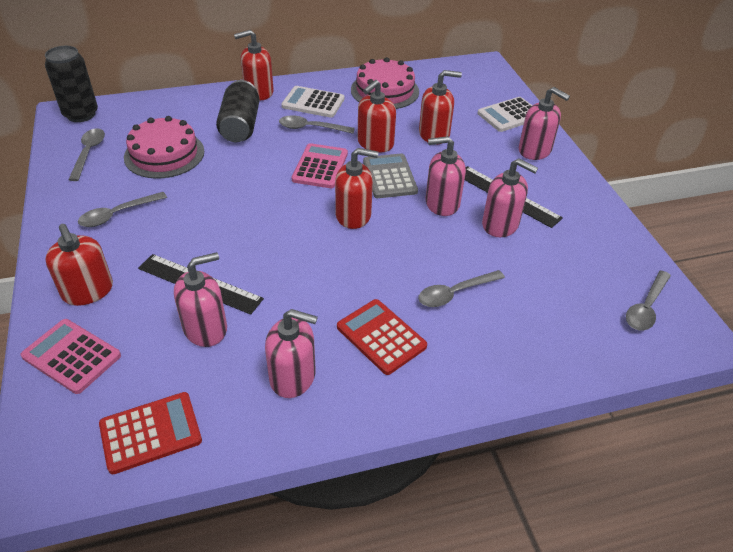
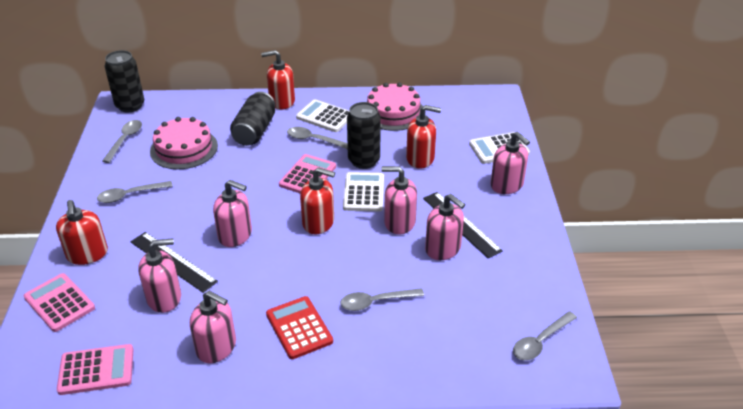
camera: 15 degrees right, 5 degrees down
(150, 433) = (96, 370): red calculator -> pink calculator
(263, 242) = (235, 235): none -> pink soap dispenser
(375, 143) = (364, 161): red soap dispenser -> black can
(389, 177) = (364, 192): grey calculator -> white calculator

